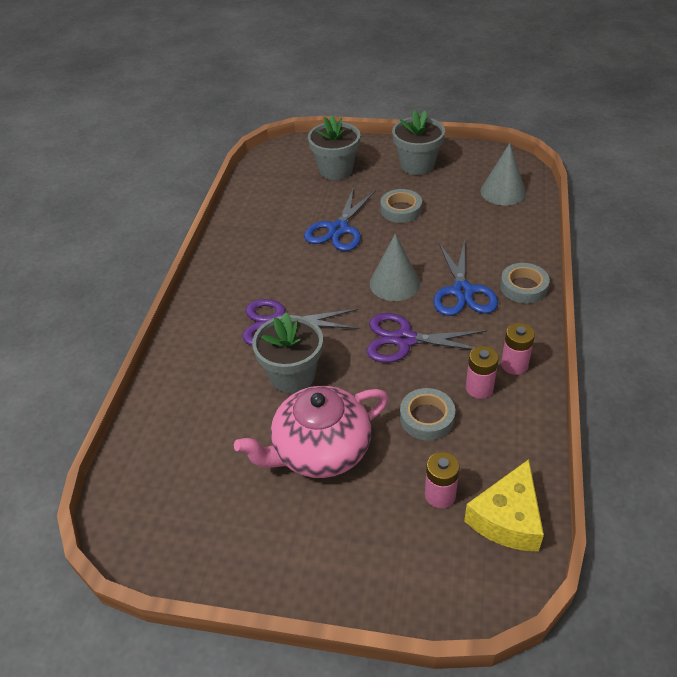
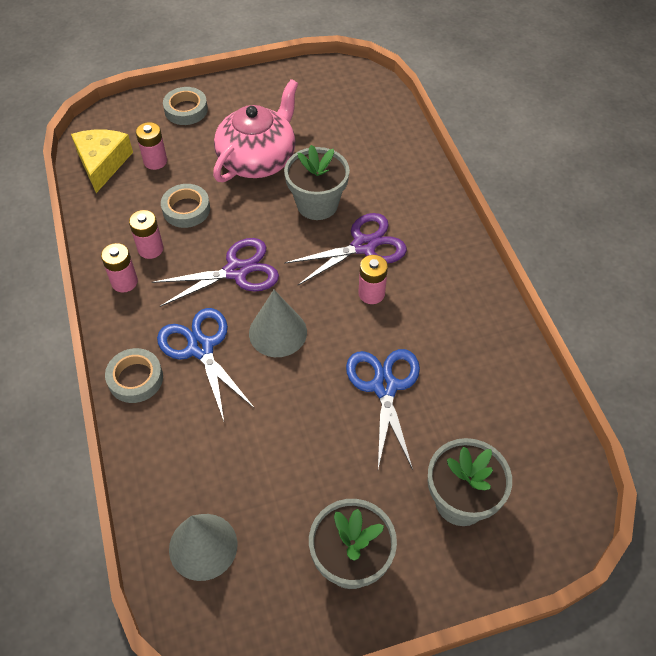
camera: 150 degrees right, 10 degrees up
(302, 286) = (371, 293): none -> pink battery
(401, 210) = (327, 451): grey tape -> grey tape (186, 110)

